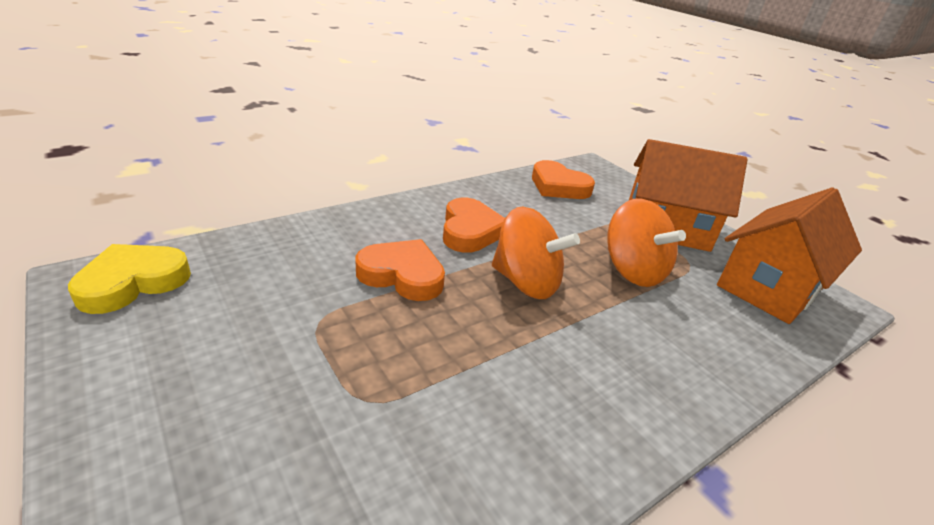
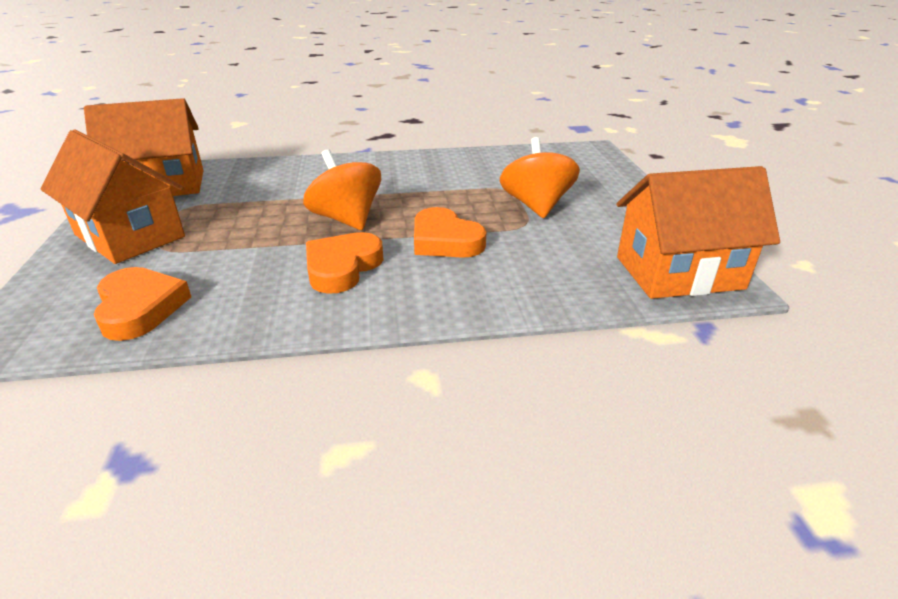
camera: 150 degrees left, 0 degrees up
(133, 282) = (679, 273): yellow heart -> orange house
(632, 270) = (244, 211): orange spinning top -> orange spinning top (536, 206)

